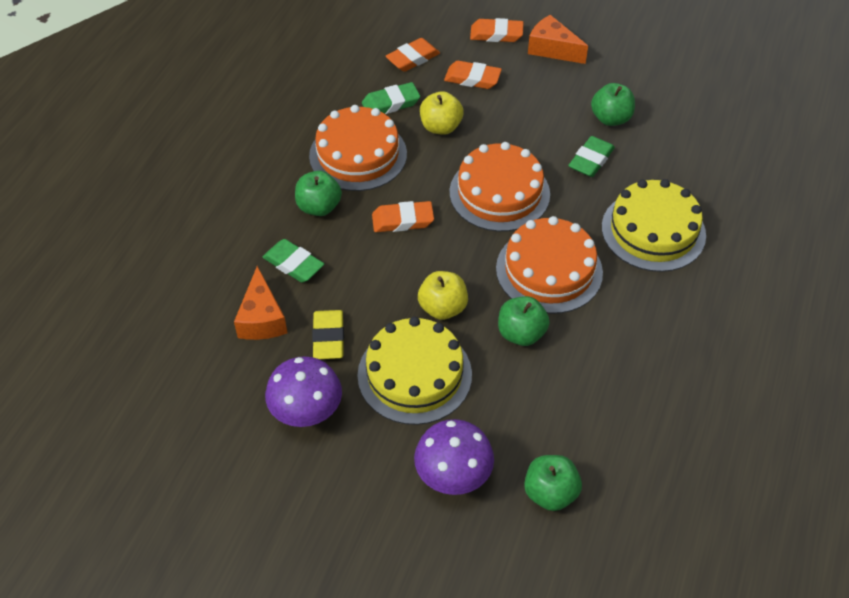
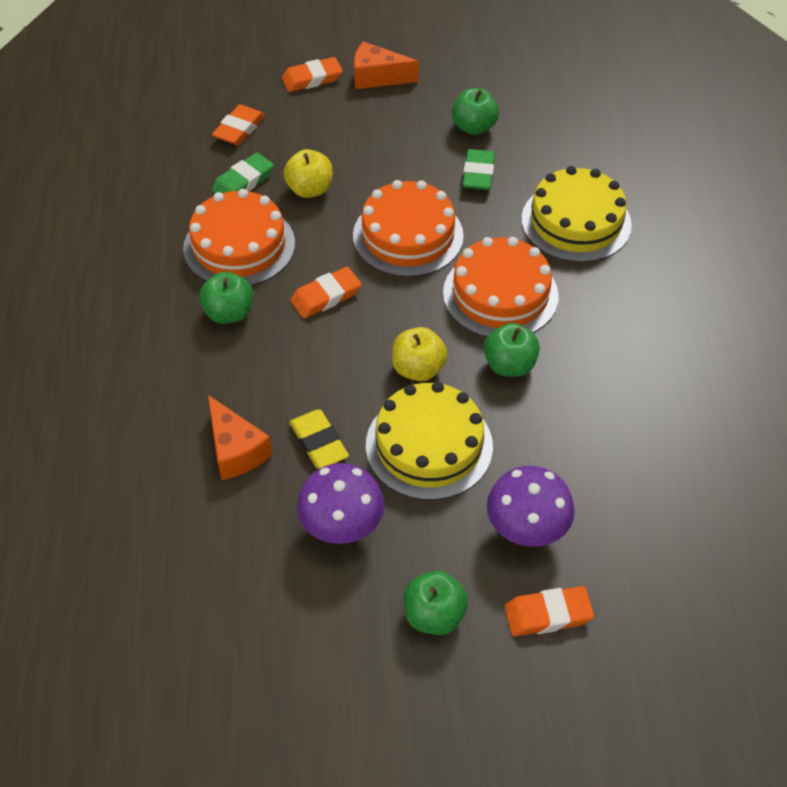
camera: 25 degrees left, 0 degrees up
(293, 264) = (237, 381): green eraser -> none
(472, 78) = (313, 130): orange eraser -> orange eraser (547, 614)
(550, 493) = (626, 507): green apple -> green apple (434, 615)

